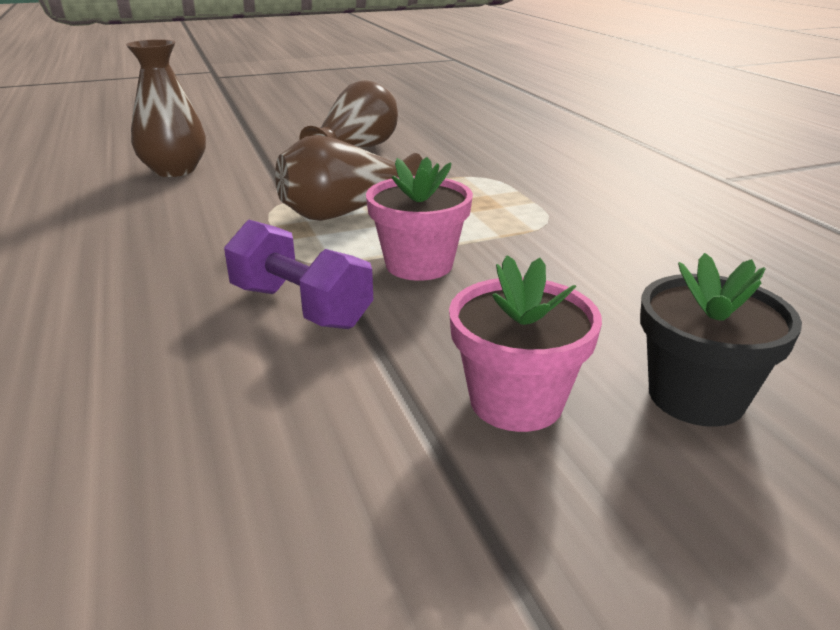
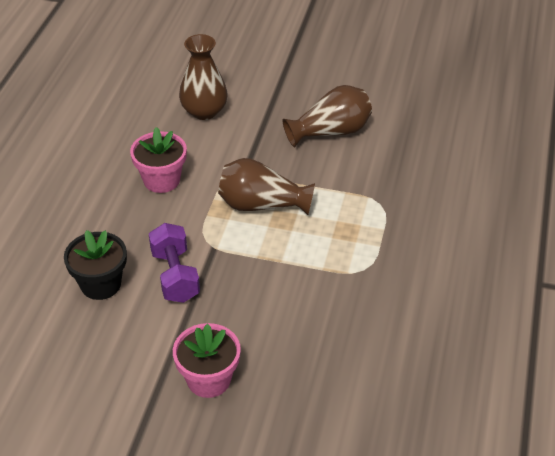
camera: 35 degrees right, 15 degrees up
(419, 265) = (255, 272): pink flower pot -> pink flower pot (161, 180)
(696, 396) = (281, 419): black flower pot -> black flower pot (101, 284)

